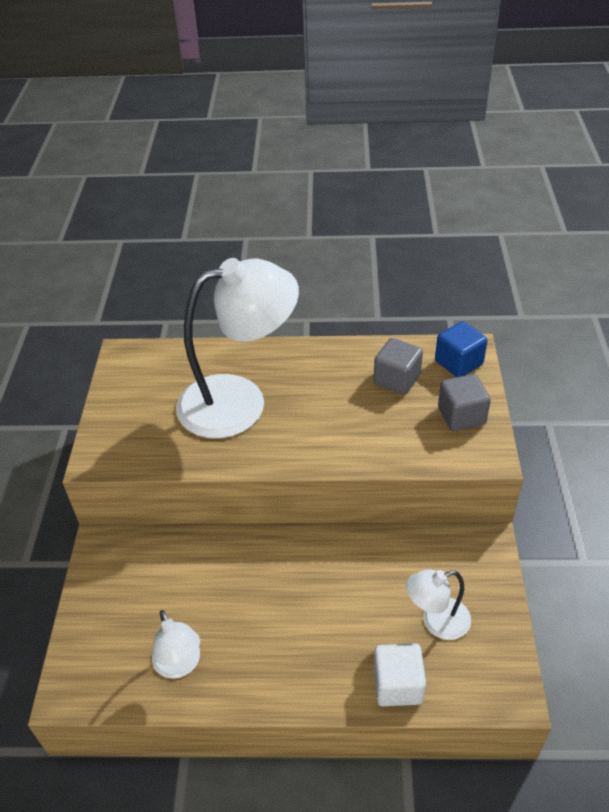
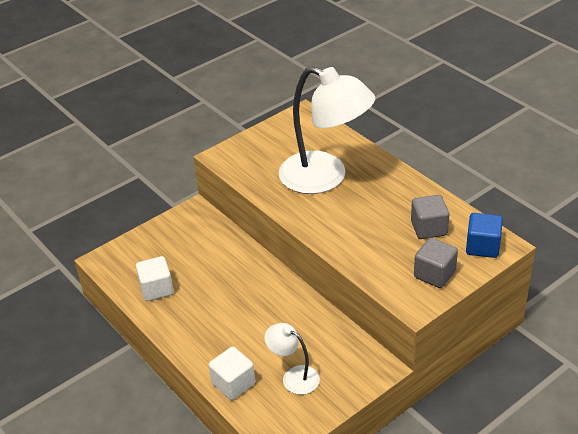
camera: 50 degrees right, 5 degrees down
(180, 665) = (156, 289): white lamp -> white cube

